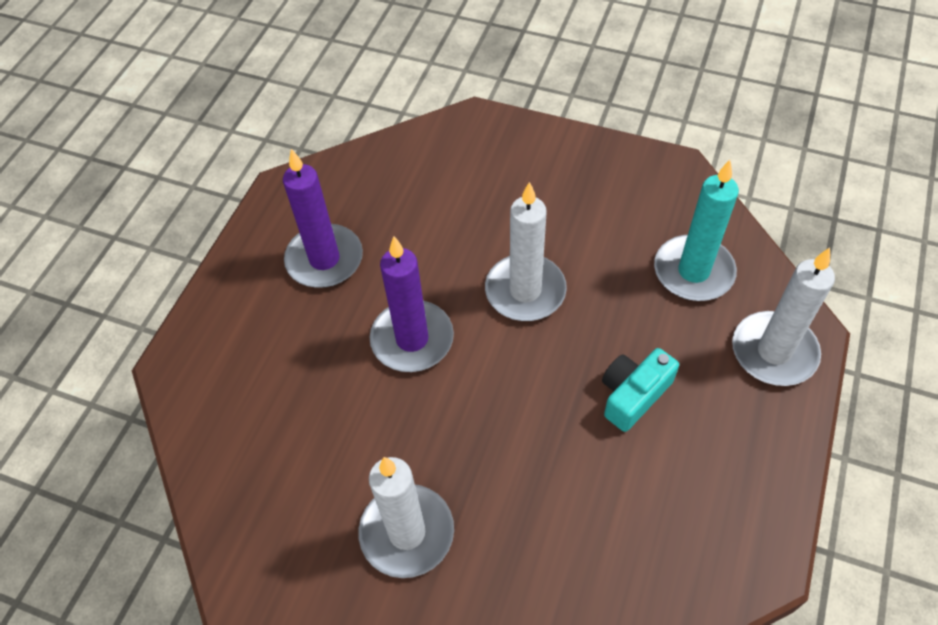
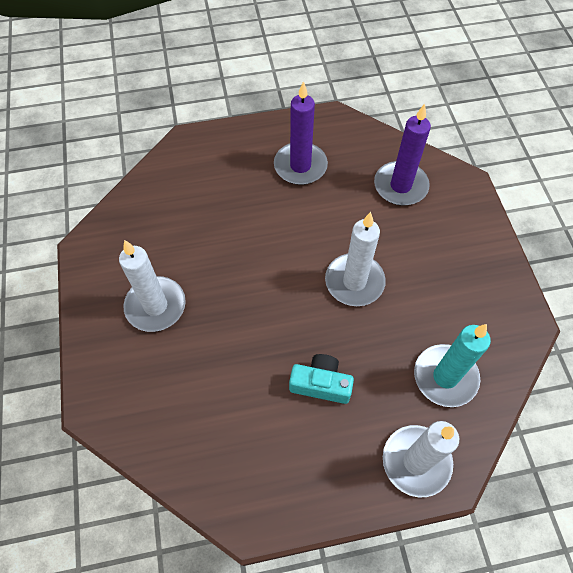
camera: 55 degrees right, 5 degrees up
(412, 339) = (278, 240): purple candle -> purple candle (400, 186)

